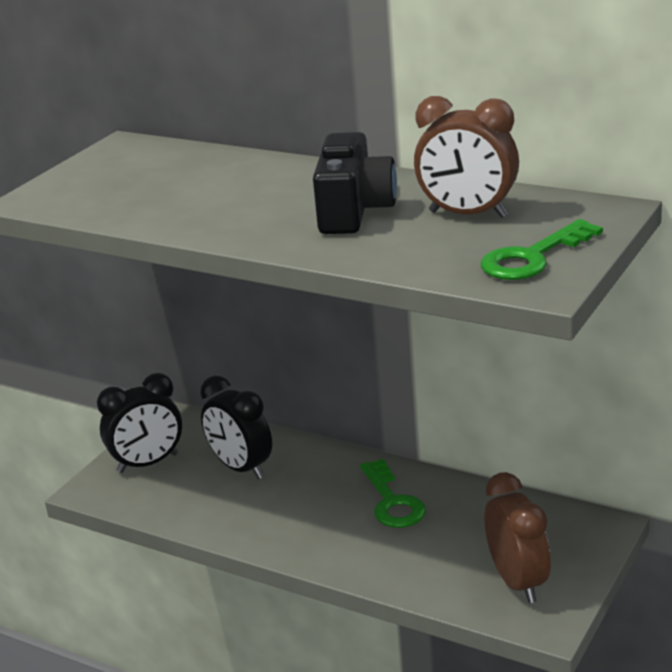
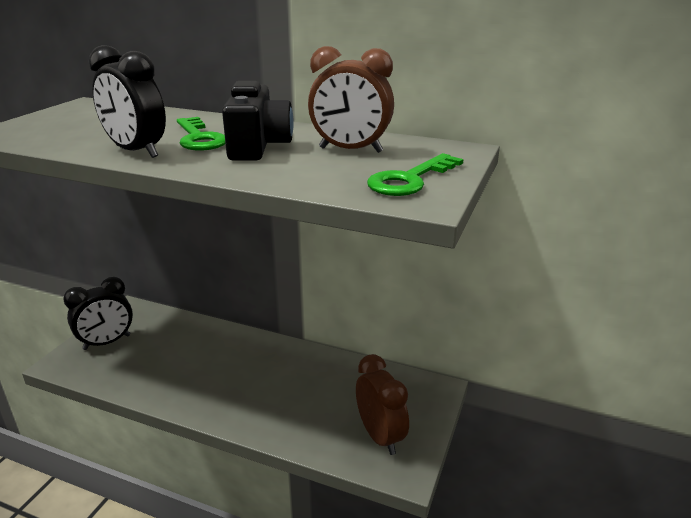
camera: 10 degrees left, 0 degrees up
(241, 468) = (176, 345): black clock -> black clock (136, 151)
(392, 501) = (285, 371): green key -> green key (199, 138)

